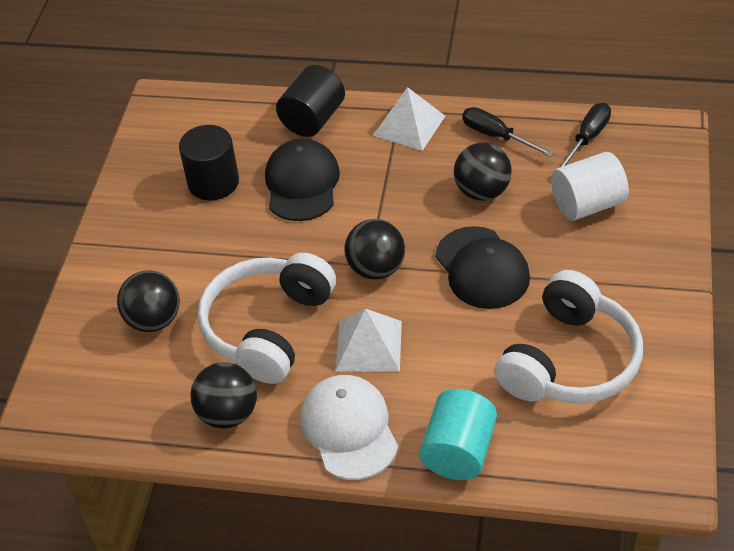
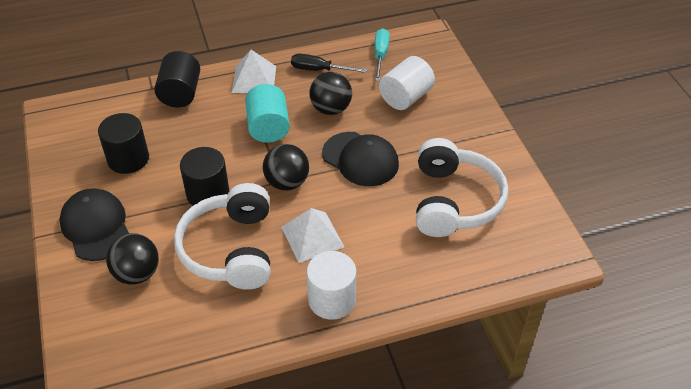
camera: 30 degrees left, 0 degrees up
(228, 414) = (235, 321): black ball -> none
(278, 252) = (208, 193): none -> black cylinder
(302, 184) = (198, 140): black cap -> black cap (96, 227)
(349, 429) = (332, 300): white cap -> white cylinder
(458, 451) = (417, 287): turquoise cylinder -> turquoise cylinder (268, 127)
(587, 138) = (380, 55): black screwdriver -> turquoise screwdriver

